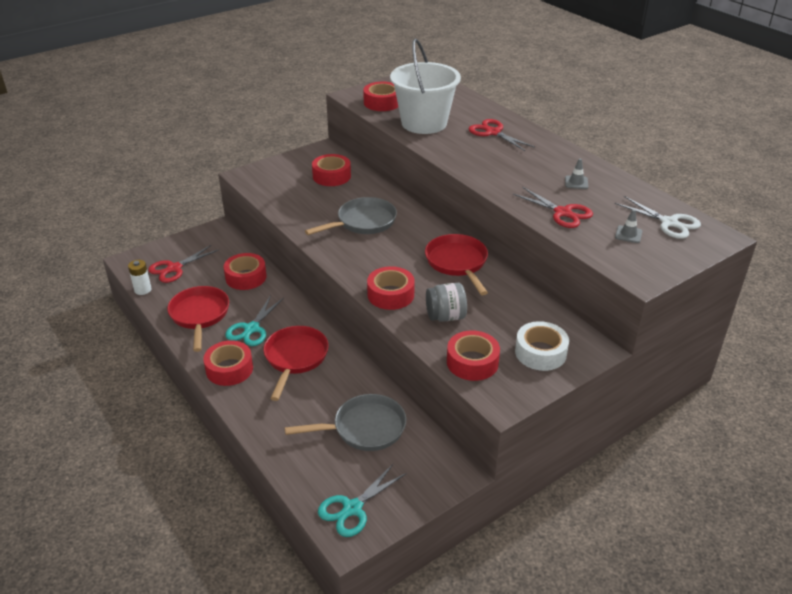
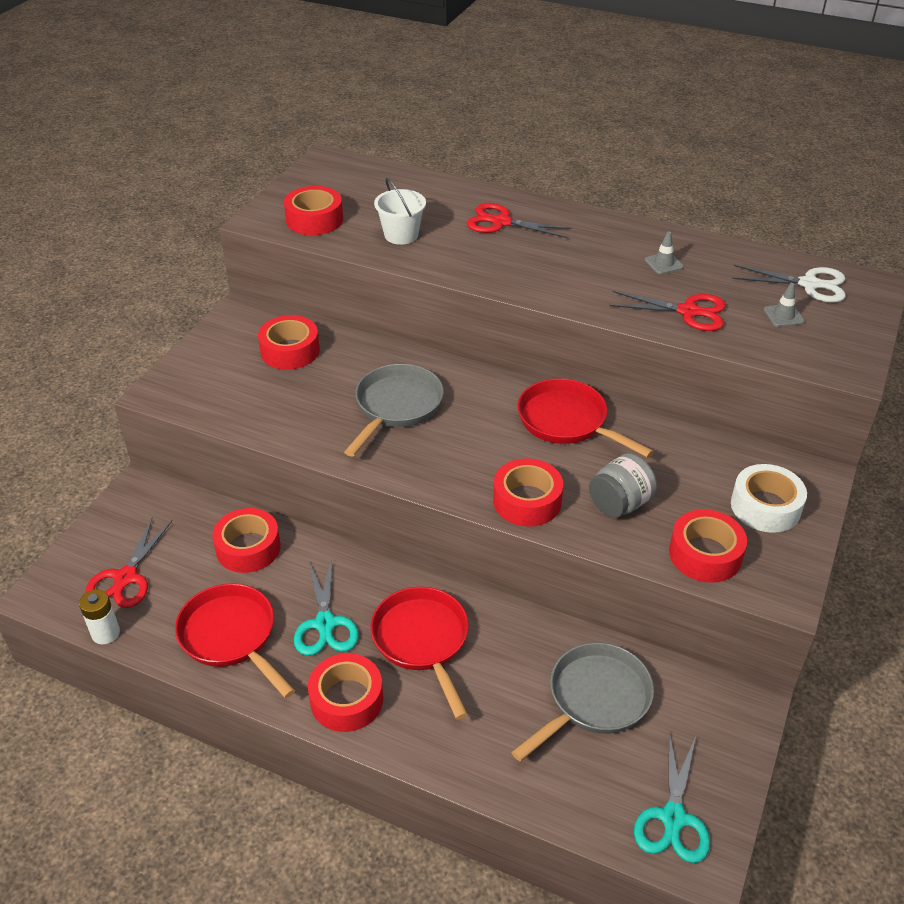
camera: 30 degrees left, 5 degrees up
(424, 123) = (401, 235): white bucket -> white bucket, size x0.50

